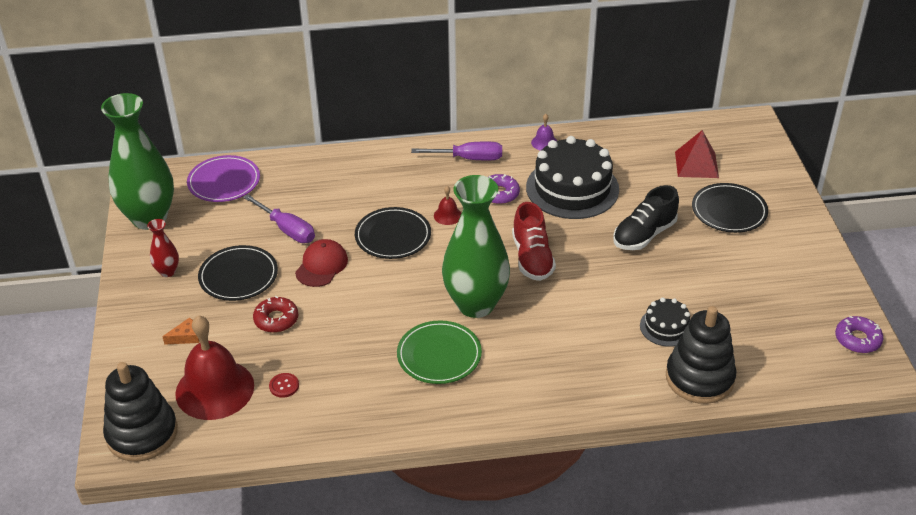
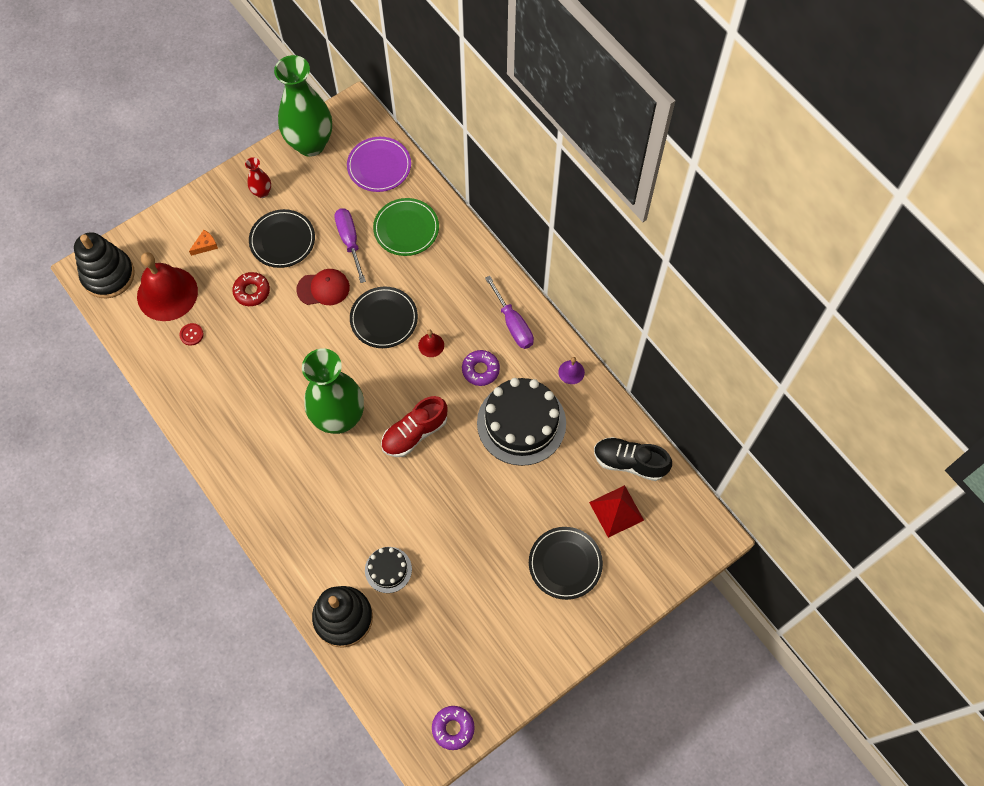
camera: 60 degrees right, 25 degrees up
(186, 337) = (205, 245): orange cheese -> orange cheese turned 75 degrees counterclockwise
(287, 229) = (350, 241): purple screwdriver -> purple screwdriver turned 150 degrees clockwise
(439, 355) = (272, 419): green plate -> green plate (406, 229)
(644, 235) = (492, 506): black shoe -> black shoe (629, 462)

